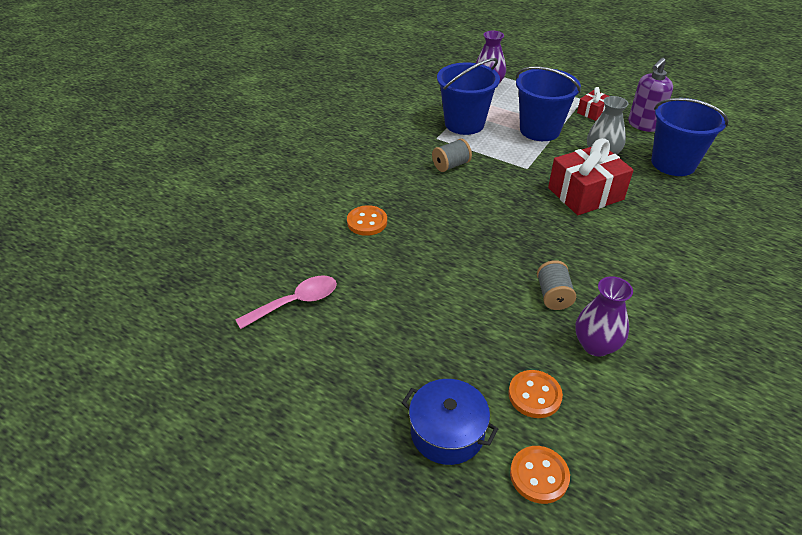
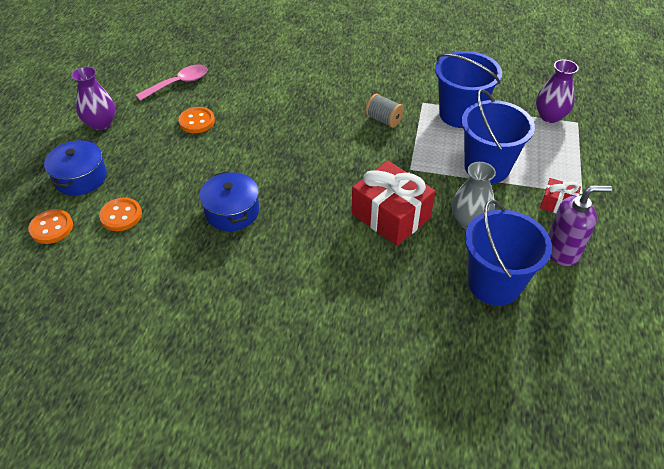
camera: 70 degrees right, 5 degrees up
(296, 302) = (179, 83): pink spoon -> pink spoon turned 75 degrees counterclockwise
(367, 222) = (279, 92): orange button -> orange button (197, 121)
(553, 295) = (232, 211): grey spool -> blue pot
(596, 345) = (181, 245): purple vase -> purple vase (101, 123)
(643, 125) = (562, 251): purple soap dispenser -> purple soap dispenser turned 150 degrees clockwise

